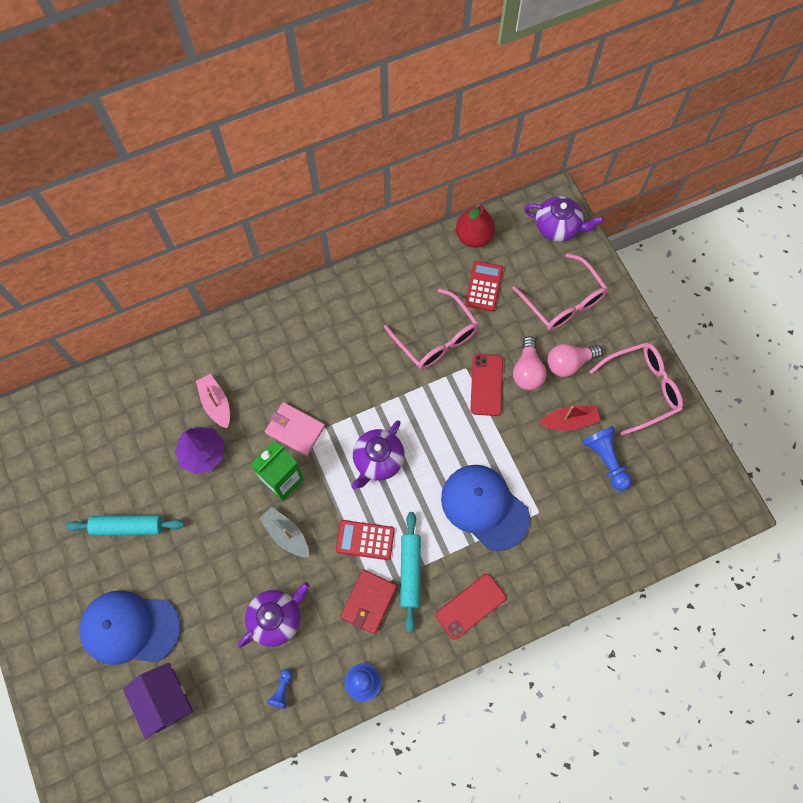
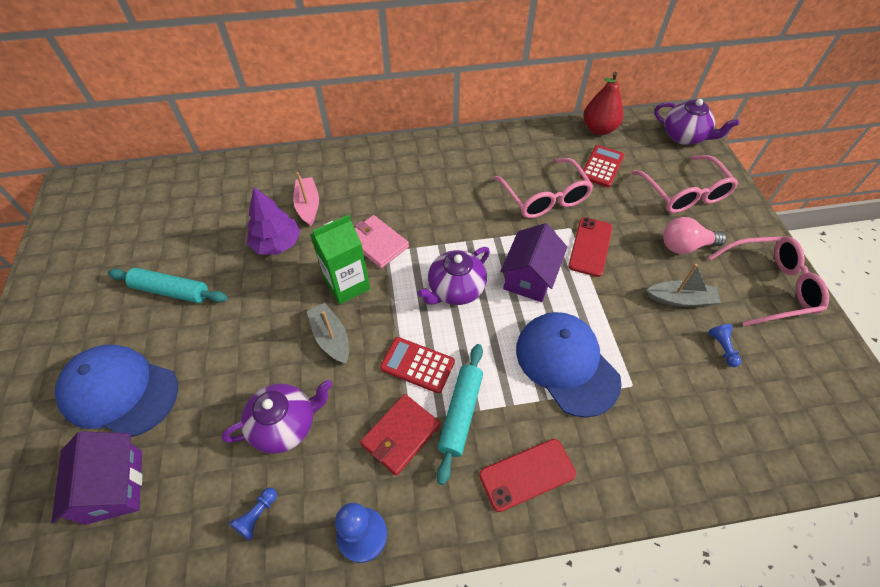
camera: 15 degrees right, 15 degrees down
(439, 431) = (529, 277): none -> purple house
(527, 371) = (637, 243): pink light bulb -> none
(569, 421) = (680, 299): red boat -> grey boat
(605, 460) = (722, 348): blue pawn -> blue pawn, size x0.54

